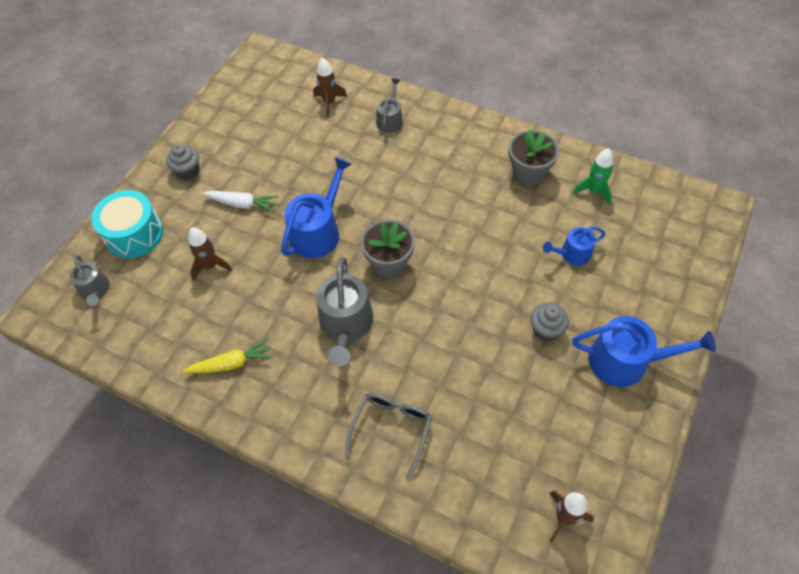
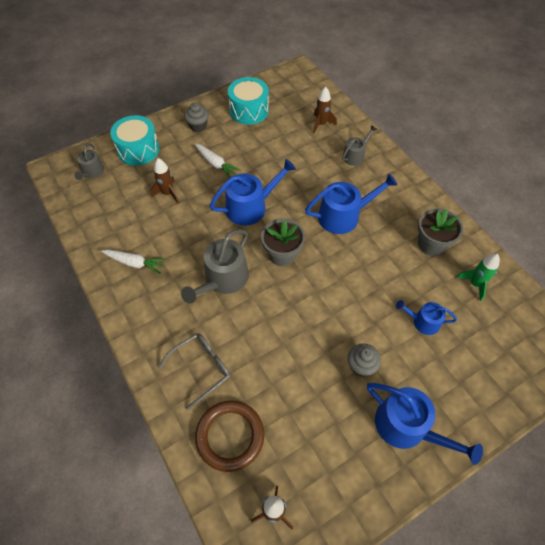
camera: 30 degrees right, 0 degrees up
(232, 363) = (135, 263): yellow carrot -> white carrot
(235, 125) = (249, 110): none -> turquoise drum
(423, 189) = (343, 216): none -> blue watering can
(471, 476) = (230, 436): none -> brown ring

